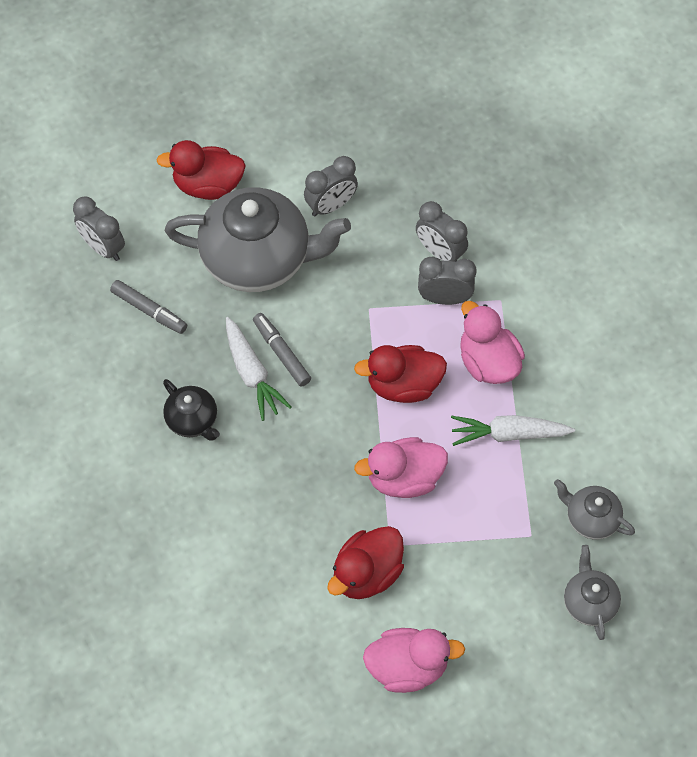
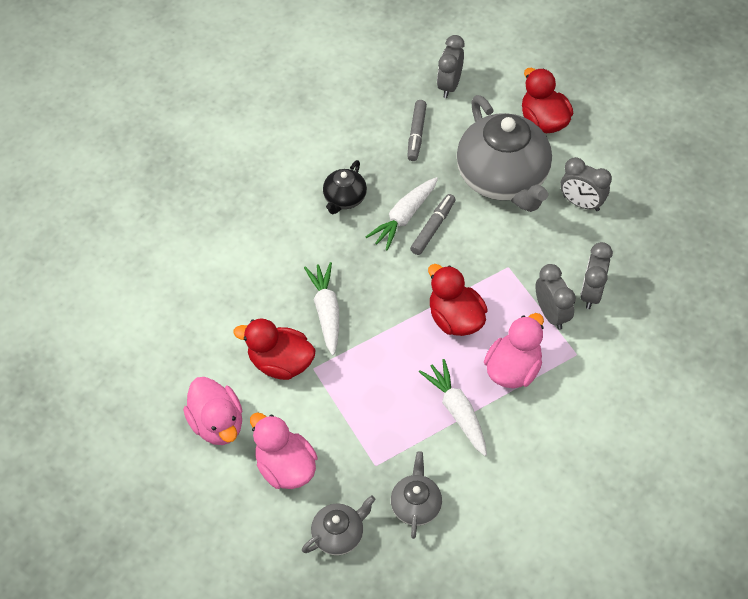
camera: 65 degrees right, 5 degrees down
(328, 502) = (326, 311): none -> white carrot
(404, 478) = (375, 353): pink duck -> pink duck (286, 467)

